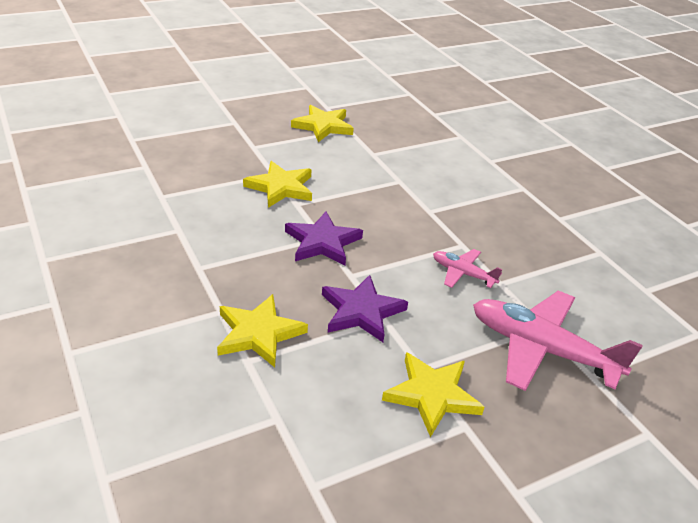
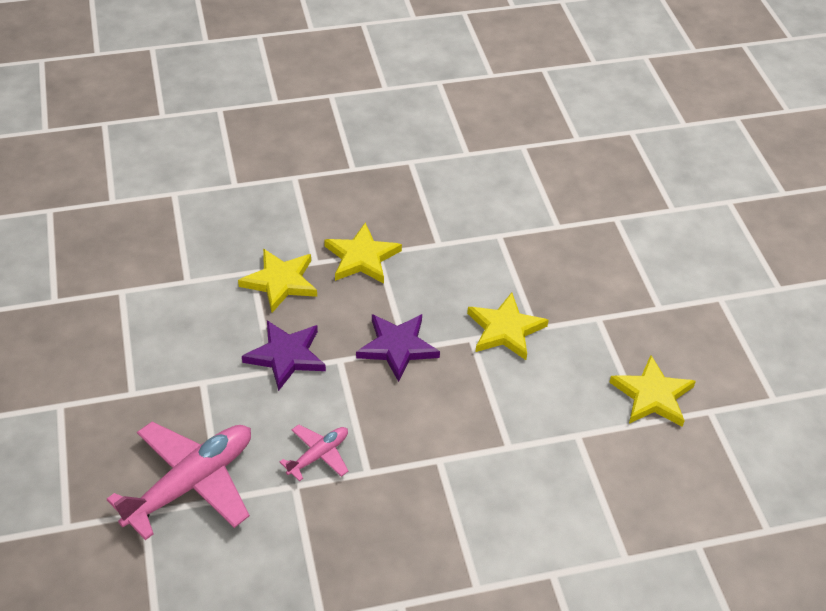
camera: 105 degrees right, 10 degrees up
(432, 395) = (171, 380): yellow star -> yellow star (362, 257)

